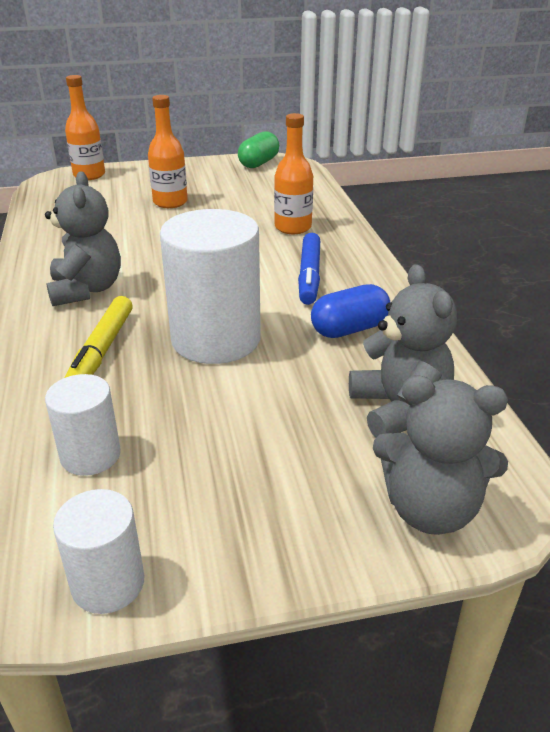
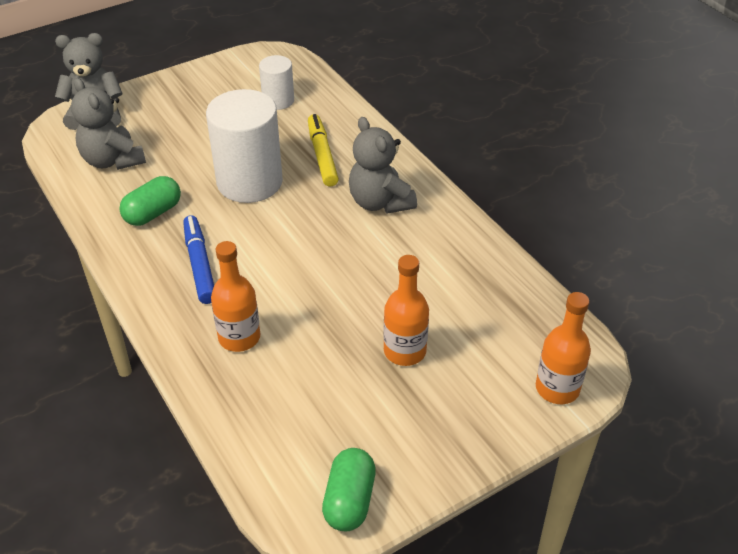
camera: 160 degrees right, 10 degrees up
(108, 583) = (233, 62): white cylinder -> none
(349, 329) = (153, 213): blue capsule -> green capsule

